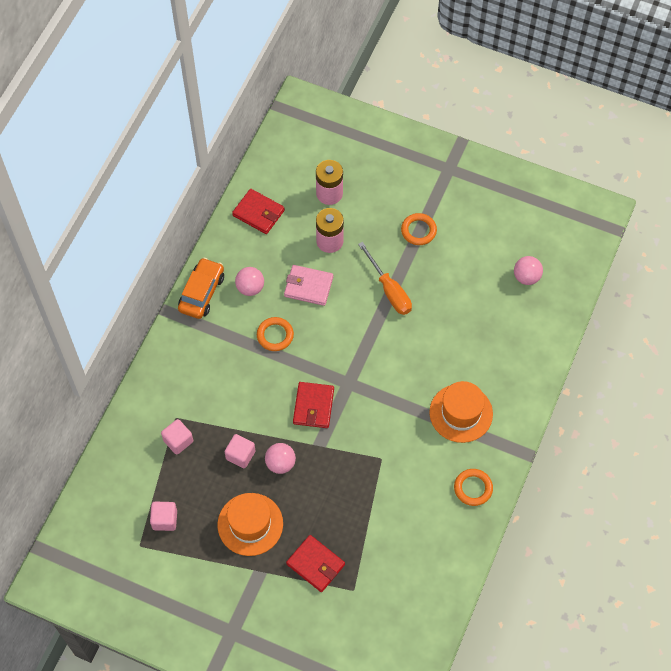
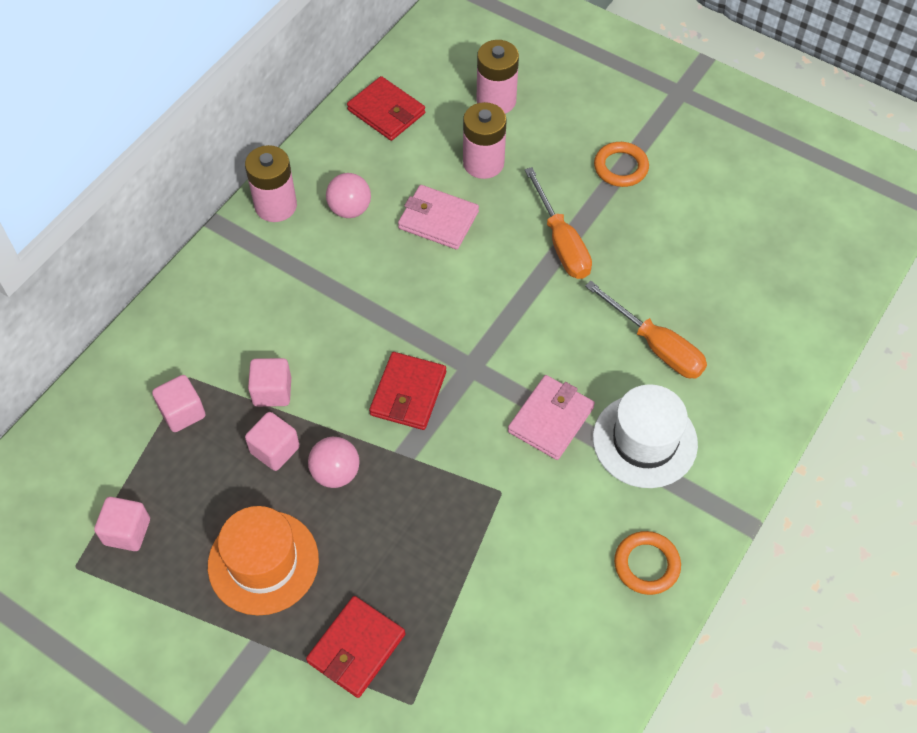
camera: 10 degrees right, 5 degrees down
(201, 293) = (276, 206): orange car -> pink battery
(230, 418) = (272, 391): none -> pink cube
(275, 335) = (371, 281): orange ring -> none
(315, 564) = (356, 648): red wallet -> red wallet turned 75 degrees clockwise
(403, 409) = (551, 419): none -> pink wallet
(459, 351) = (656, 346): none -> orange screwdriver
(461, 413) = (644, 441): orange hat -> white hat
(526, 277) = (779, 254): pink ball -> none

